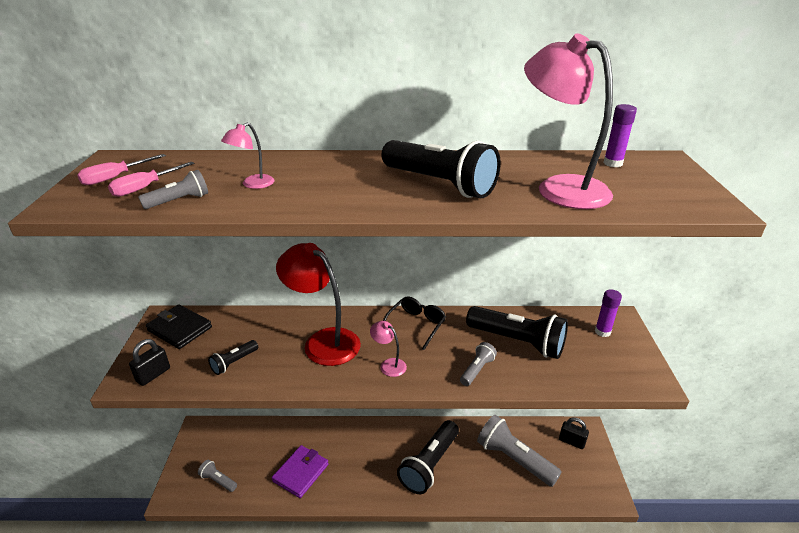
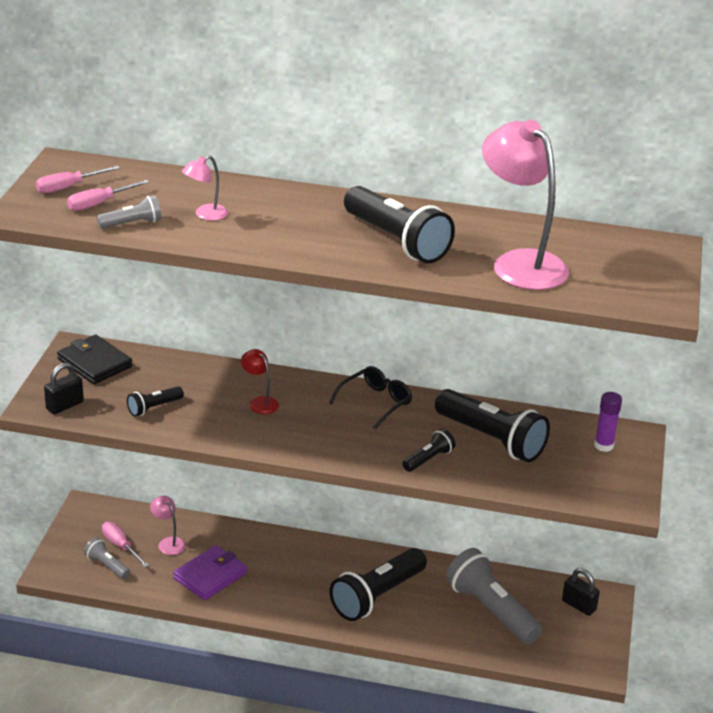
camera: 10 degrees right, 0 degrees up
(227, 459) = (120, 546): none -> pink screwdriver
(323, 341) = (260, 402): red lamp -> red lamp, size x0.45
(389, 364) = (328, 438): pink lamp -> pink lamp (168, 542)
(477, 370) = (428, 459): grey flashlight -> black flashlight
(613, 163) = (602, 242): purple glue stick -> none

